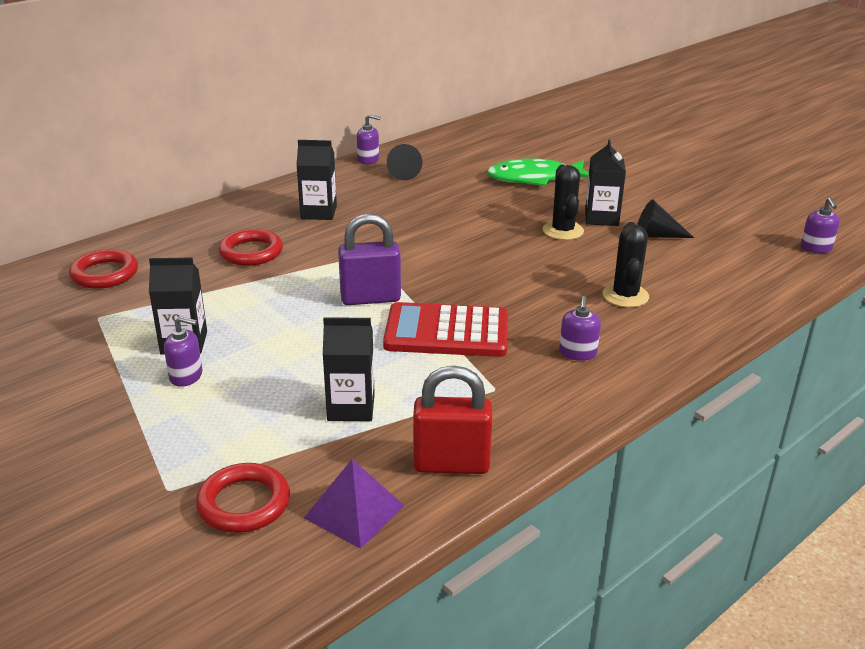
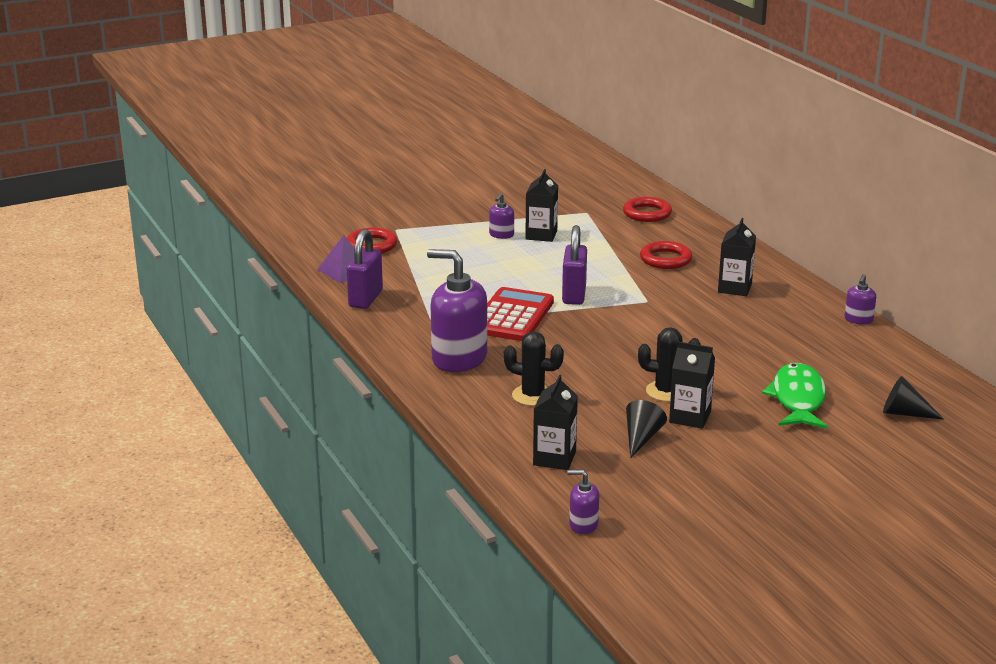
camera: 105 degrees right, 5 degrees down
(351, 407) = (439, 277): black carton -> black carton (554, 458)
(405, 172) = (822, 334): black cone -> black cone (904, 413)
(451, 464) = (365, 299): red padlock -> purple padlock
(577, 353) = (459, 358): purple soap dispenser -> purple soap dispenser, size x2.19

